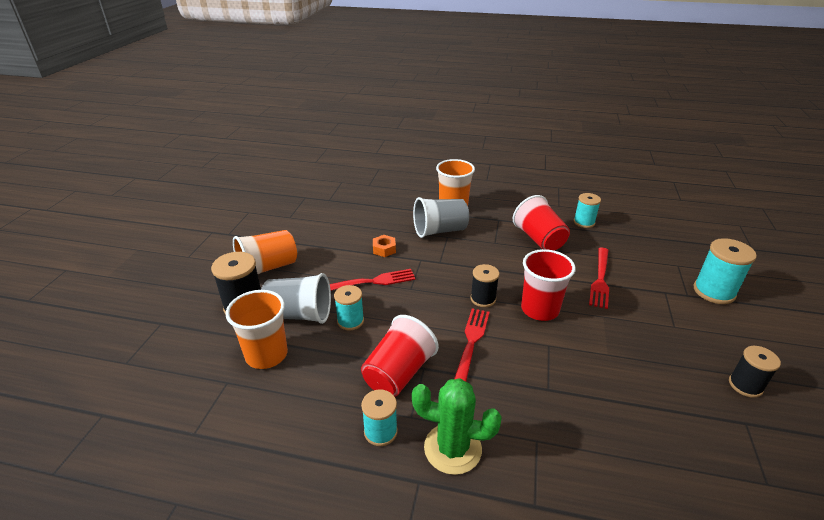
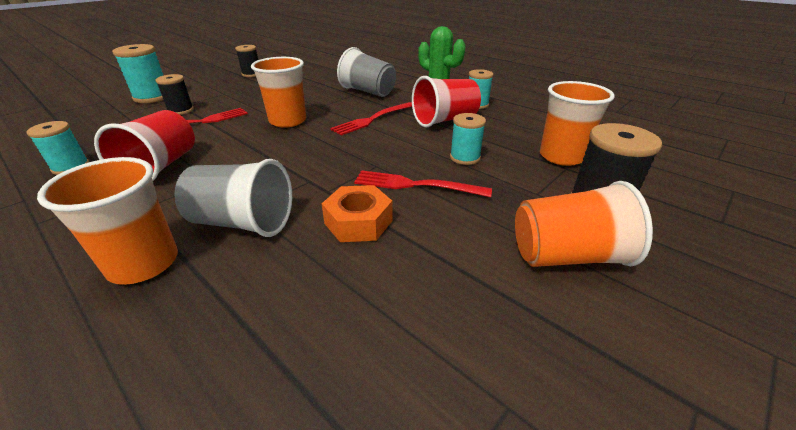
camera: 150 degrees left, 0 degrees up
(299, 314) = (521, 178): grey cup -> grey cup (368, 92)
(384, 249) = (358, 222): orange nut -> orange nut, size x1.51
(483, 299) = (319, 138): black spool -> black spool (181, 110)
(539, 309) = (288, 121): red cup -> orange cup

